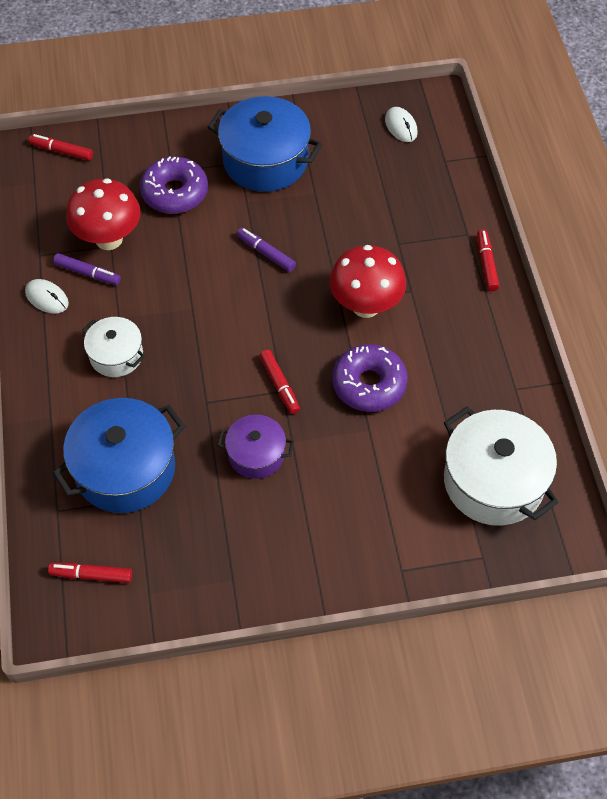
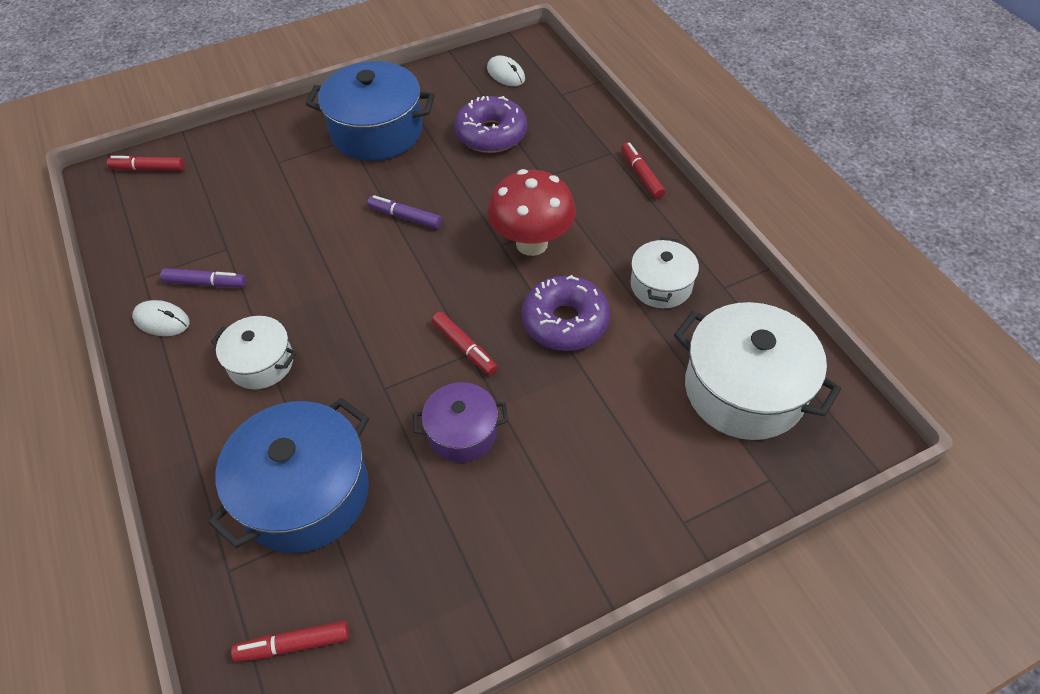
camera: 15 degrees left, 5 degrees down
(109, 239) = (222, 242): red mushroom -> none
(175, 193) = (286, 181): purple donut -> purple donut (491, 134)
(461, 373) = (661, 285): none -> white pot

